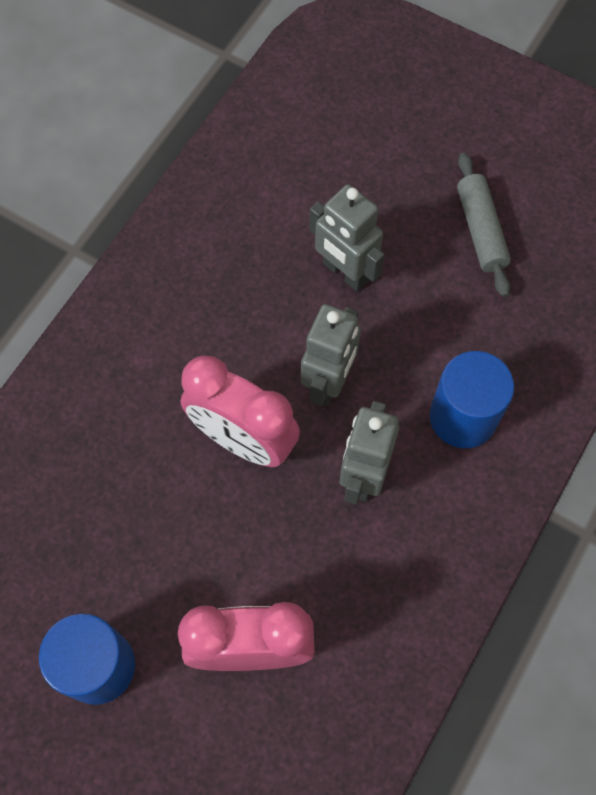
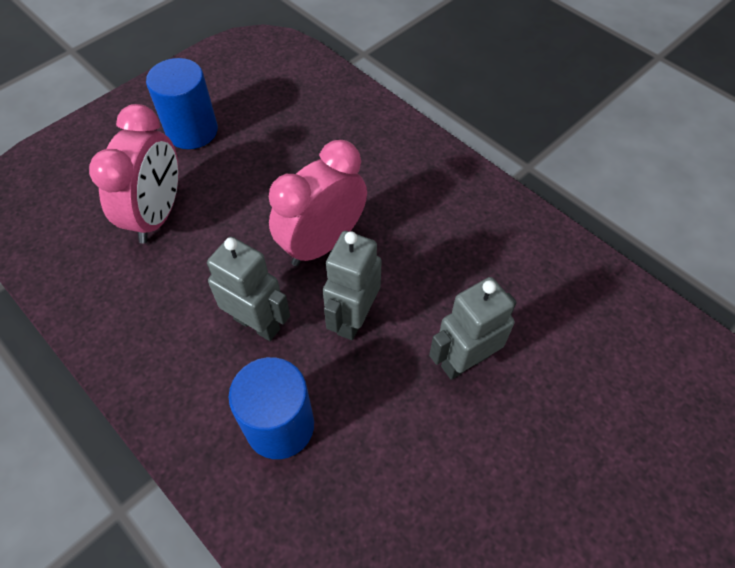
camera: 105 degrees right, 10 degrees down
(329, 382) = (353, 318): grey robot -> grey robot turned 75 degrees clockwise
(480, 230) = (490, 517): grey rolling pin -> none

